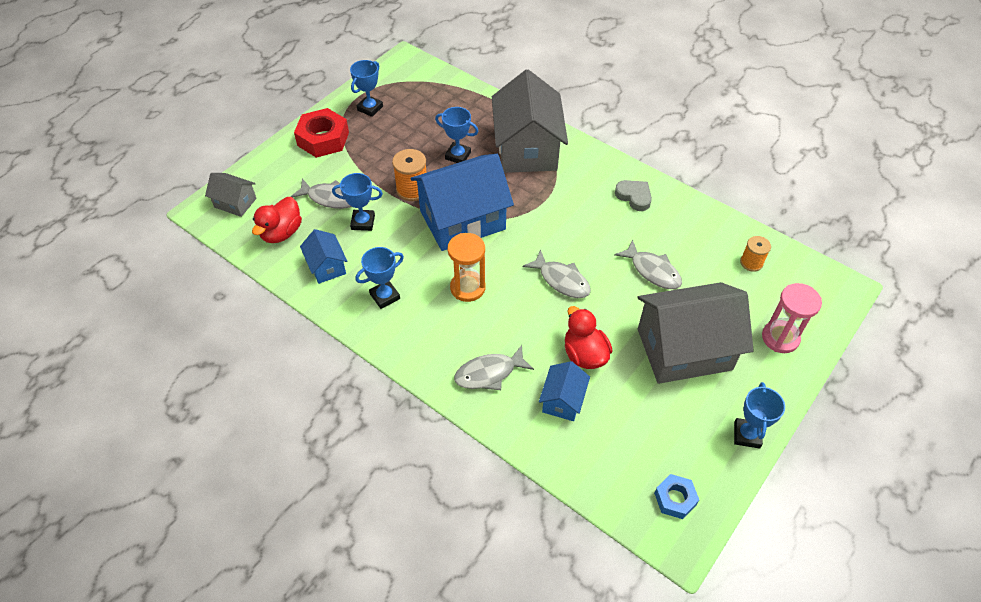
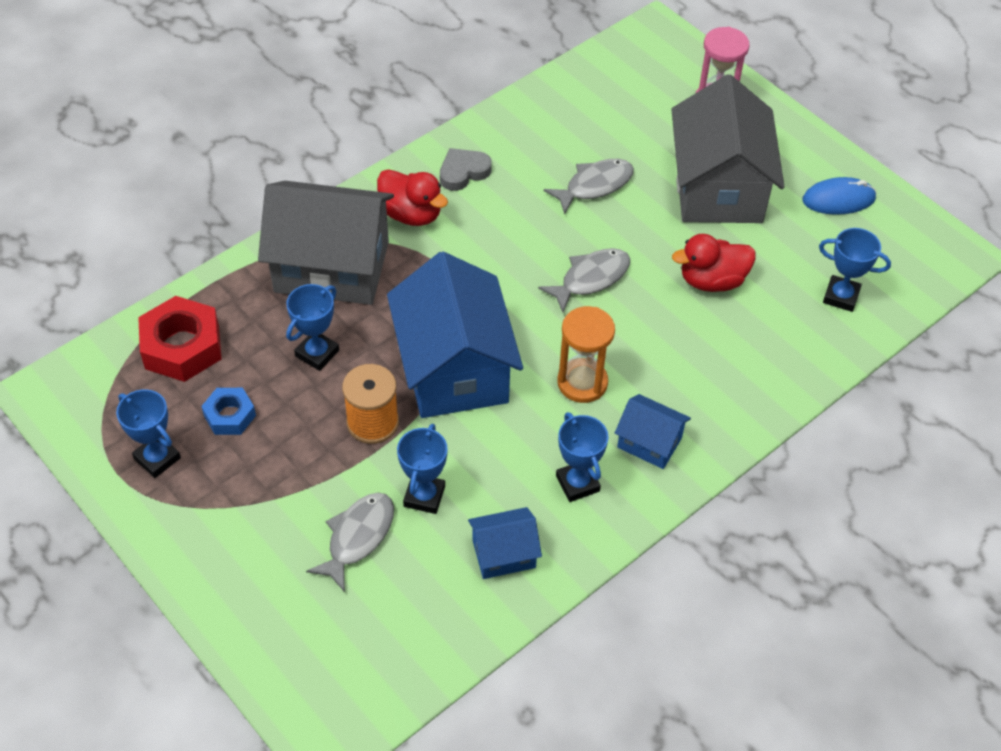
camera: 80 degrees left, 0 degrees up
(235, 203) = (326, 684): grey house -> none
(281, 233) = (416, 614): red duck -> red duck (411, 214)
(323, 139) = (210, 536): red nut -> red nut (182, 347)
(489, 373) = (726, 382): grey fish -> none
(563, 400) = (775, 316): blue house -> blue house (649, 442)
(675, 499) = (909, 246): blue nut -> blue nut (230, 416)
(707, 438) = (838, 199): none -> blue mouse
(747, 435) = (837, 166): blue trophy -> blue trophy (841, 296)
(751, 262) = (602, 94): orange spool -> none

